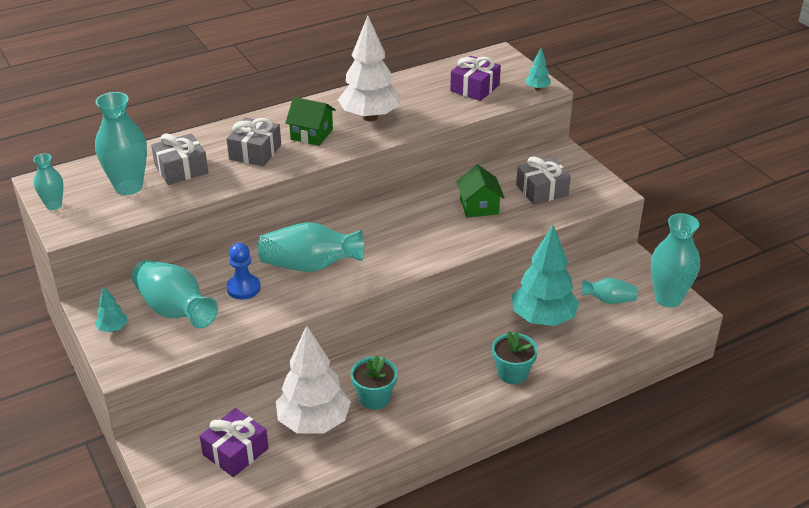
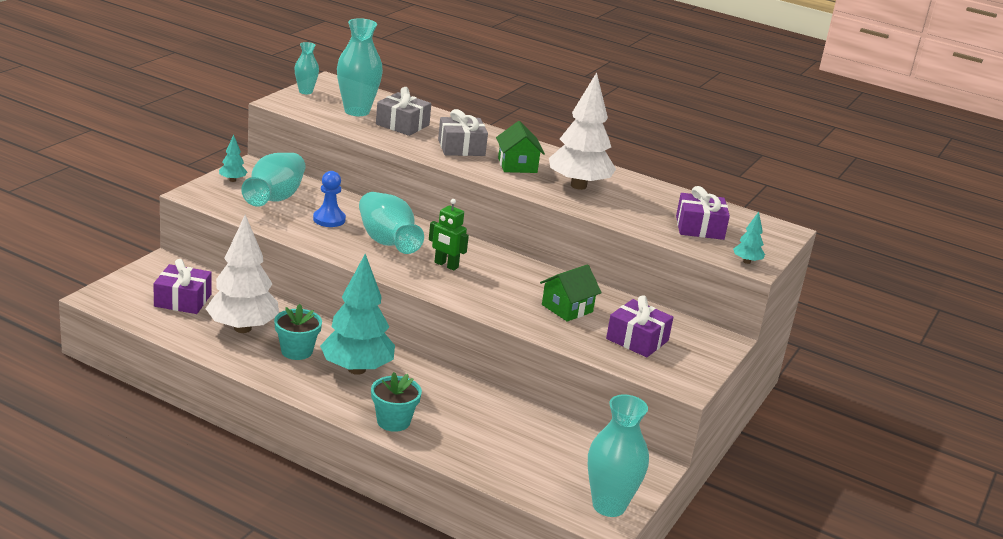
camera: 55 degrees right, 10 degrees down
(373, 246) = (446, 265): none -> green robot
(542, 190) = (637, 340): grey gift -> purple gift
(543, 319) = (491, 424): turquoise tree -> turquoise tree (356, 369)
(609, 300) = (564, 463): turquoise vase -> none

